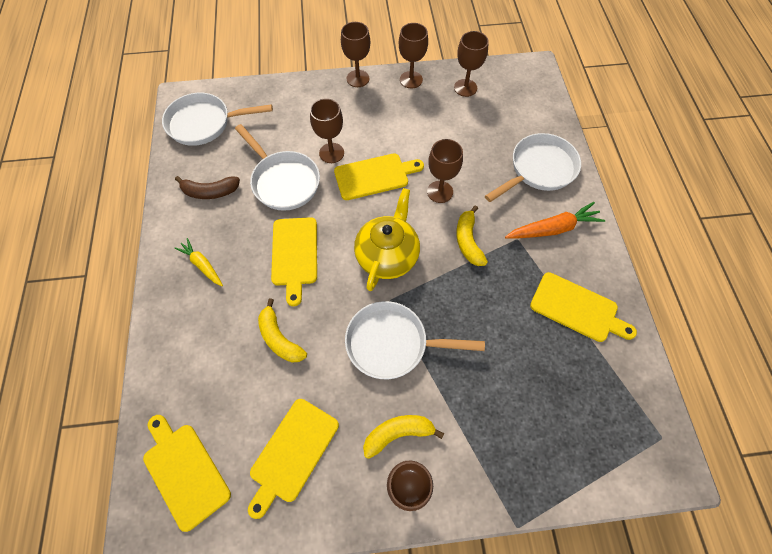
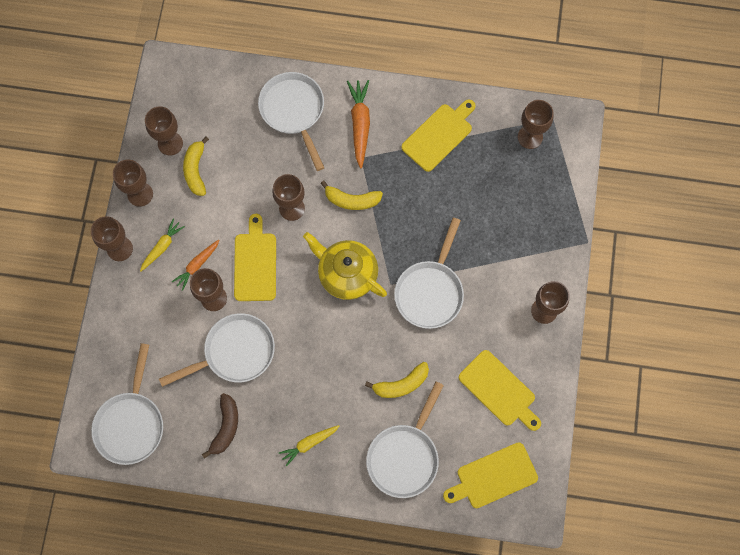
camera: 75 degrees left, 10 degrees up
(199, 362) = (404, 456): none -> white pan
(294, 254) = (322, 356): yellow cutting board -> none
(359, 134) = (197, 265): none -> orange carrot
(368, 105) = (162, 247): none -> yellow carrot
(398, 434) = (504, 307): yellow banana -> yellow banana (196, 170)
(624, 414) = (530, 137): none -> brown goblet

